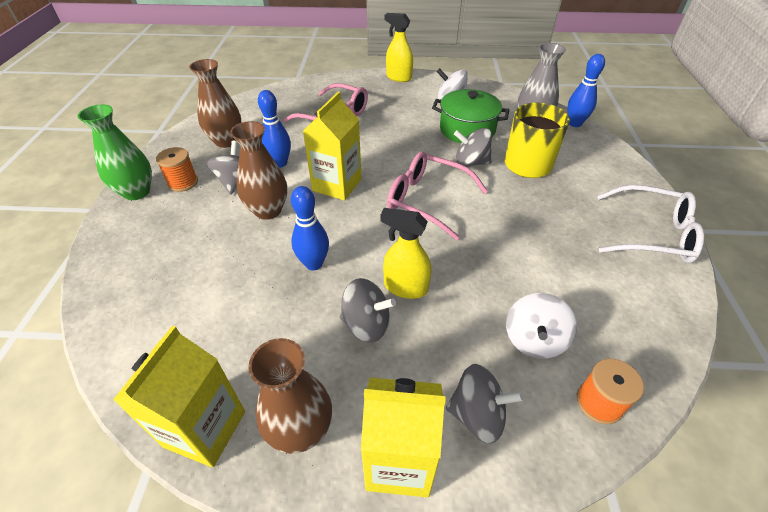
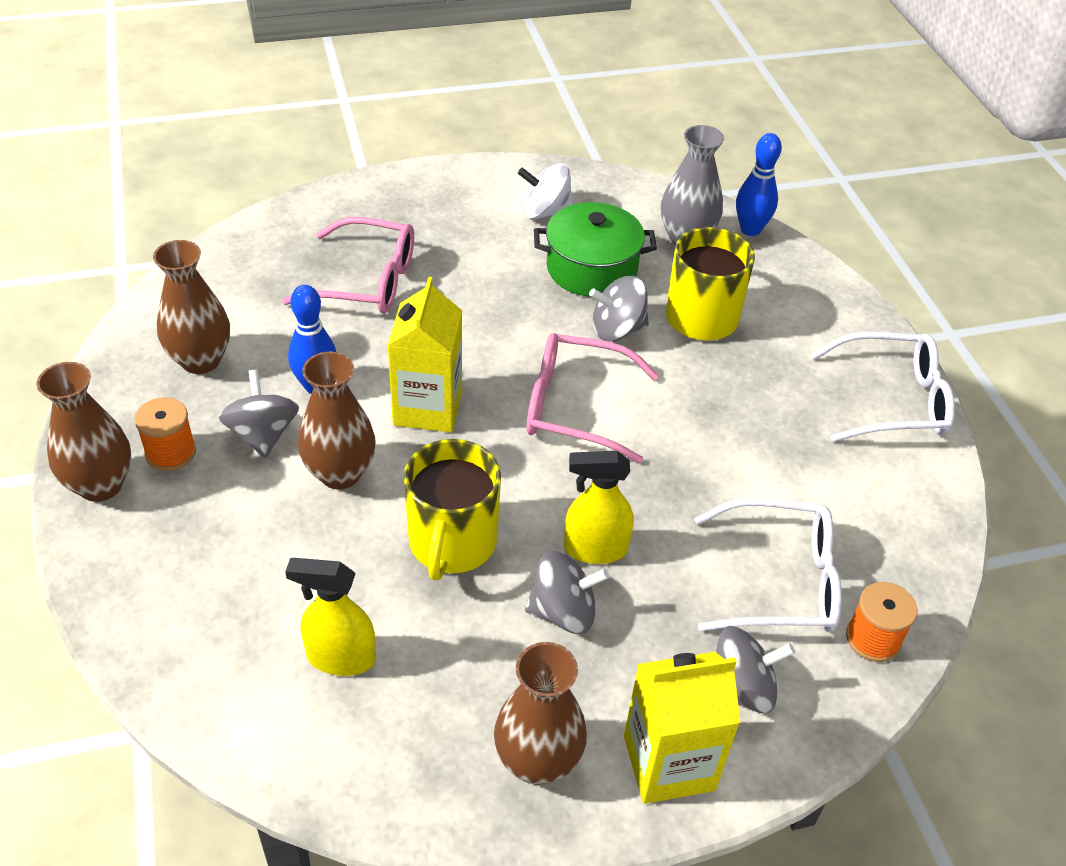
camera: 20 degrees left, 0 degrees up
(137, 192) = (100, 485): green vase -> brown vase
(205, 429) = (416, 792): yellow carton -> none
(314, 264) = (452, 543): blue bowling pin -> yellow mug
(398, 77) = (441, 178): yellow spray bottle -> yellow spray bottle (340, 657)
(534, 340) = (780, 581): white spinning top -> white glasses

